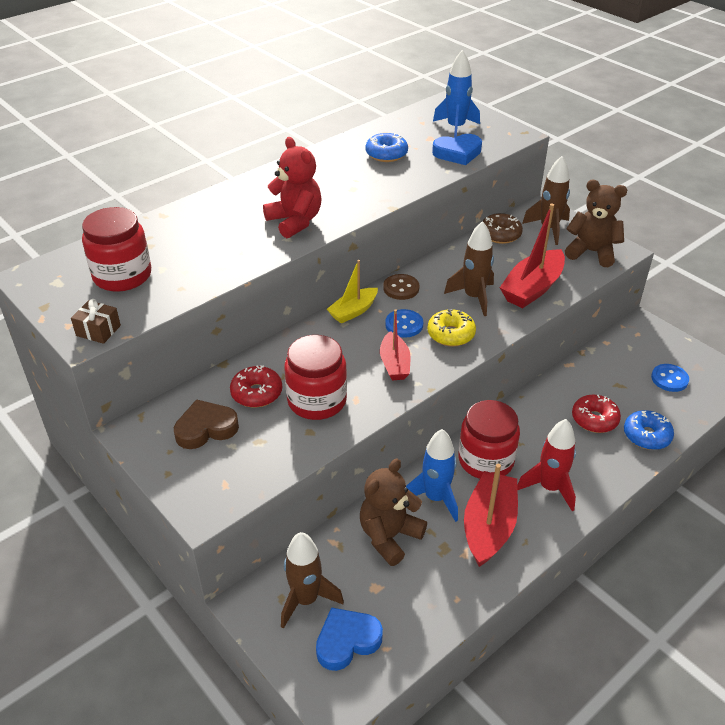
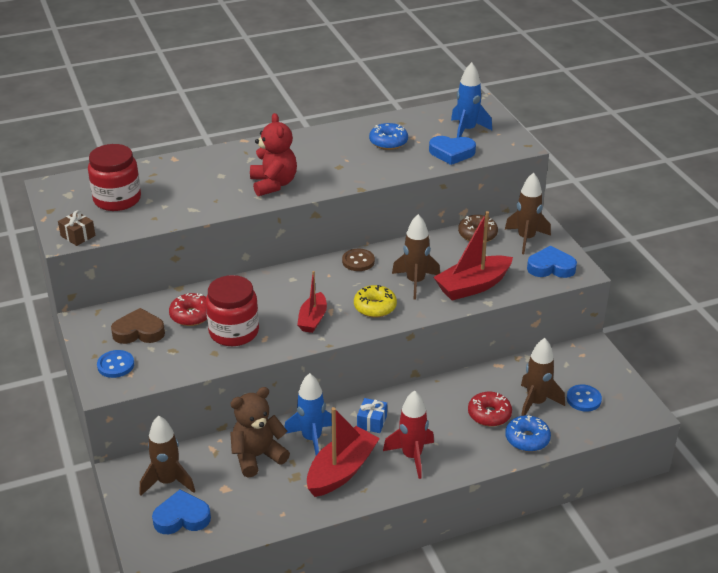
camera: 20 degrees right, 5 degrees down
(353, 311) = (306, 271): yellow boat -> none
(404, 325) = (341, 291): blue button -> blue button (115, 365)
(486, 460) = (372, 422): red jar -> blue gift
(591, 252) = (551, 267): brown teddy bear -> blue heart
(629, 394) = (536, 403): none -> brown rocket

